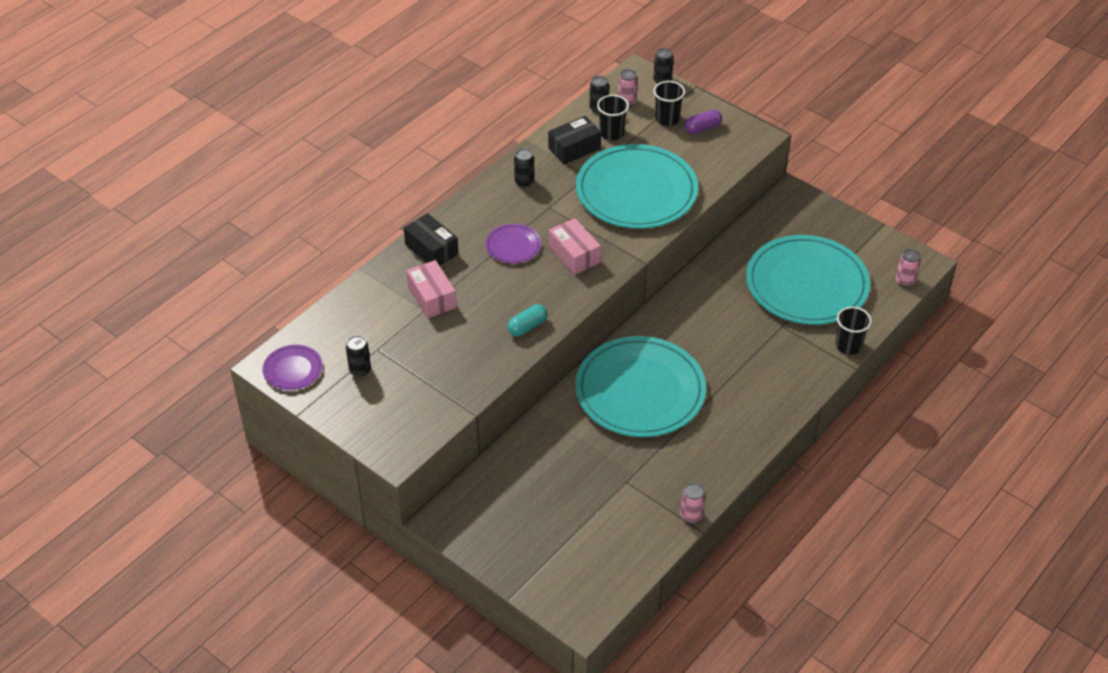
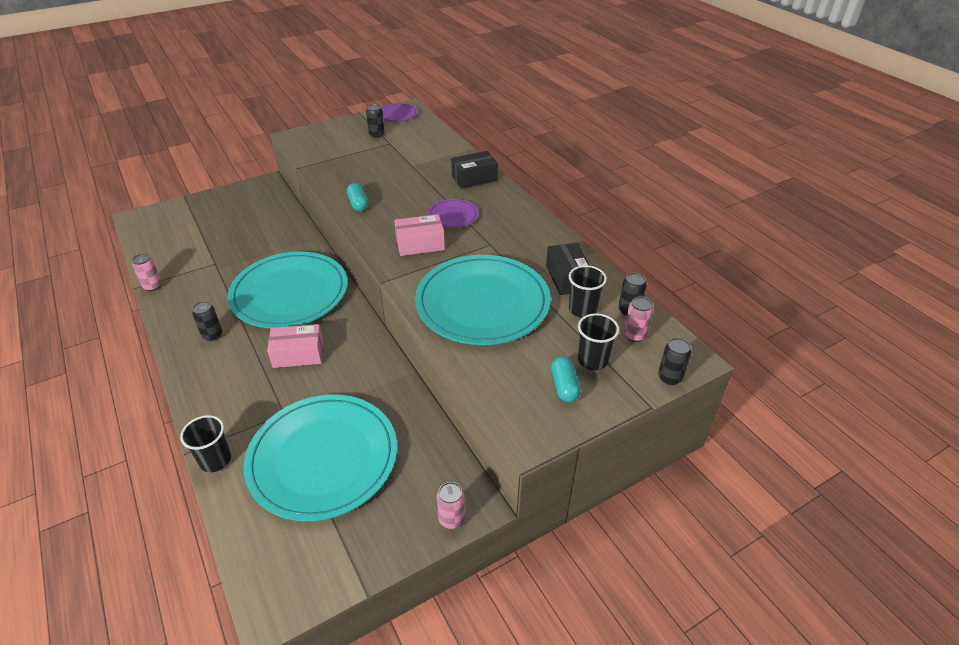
camera: 110 degrees right, 5 degrees down
(432, 297) = (422, 170): pink box -> pink box (298, 354)
(524, 182) = (532, 238): black can -> black can (212, 335)
(702, 128) = (564, 386): purple capsule -> turquoise capsule
(905, 281) = (258, 568): pink can -> pink can (451, 519)

